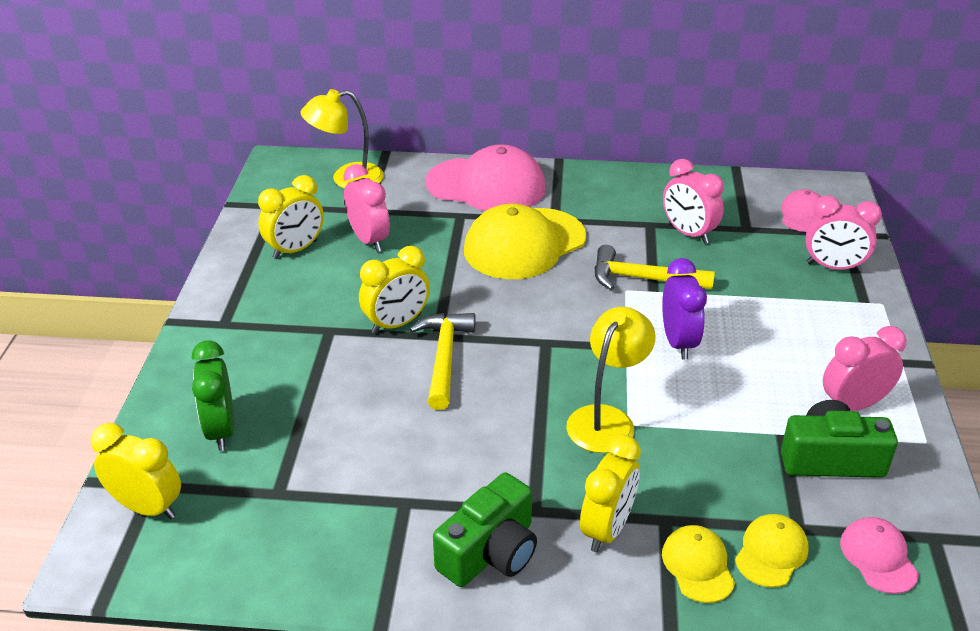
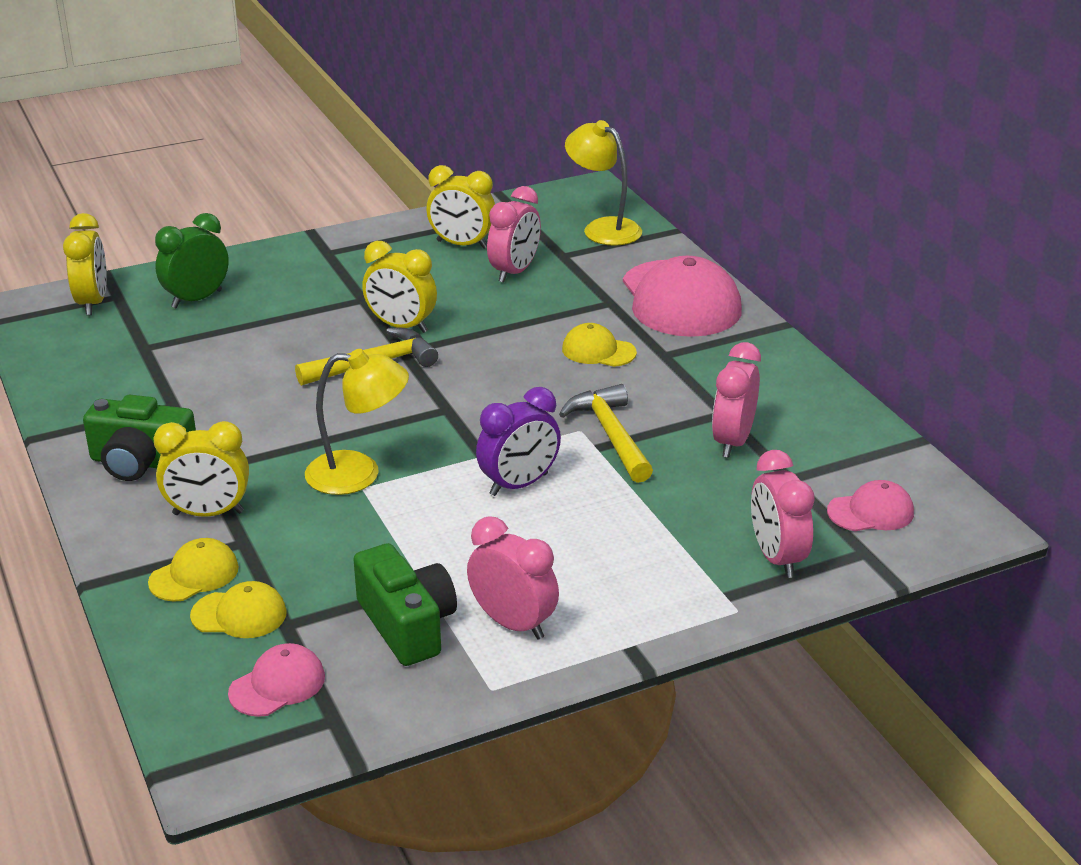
camera: 60 degrees right, 5 degrees down
(524, 244) = (598, 351): yellow cap -> yellow cap, size x0.49

